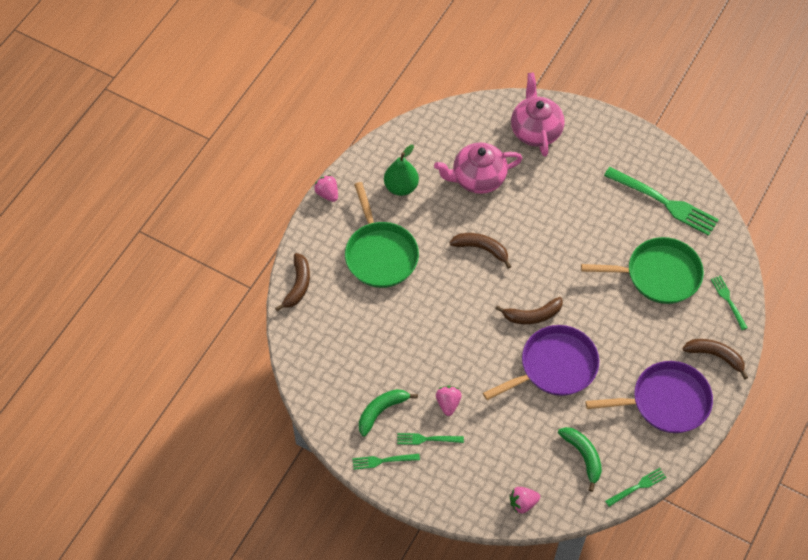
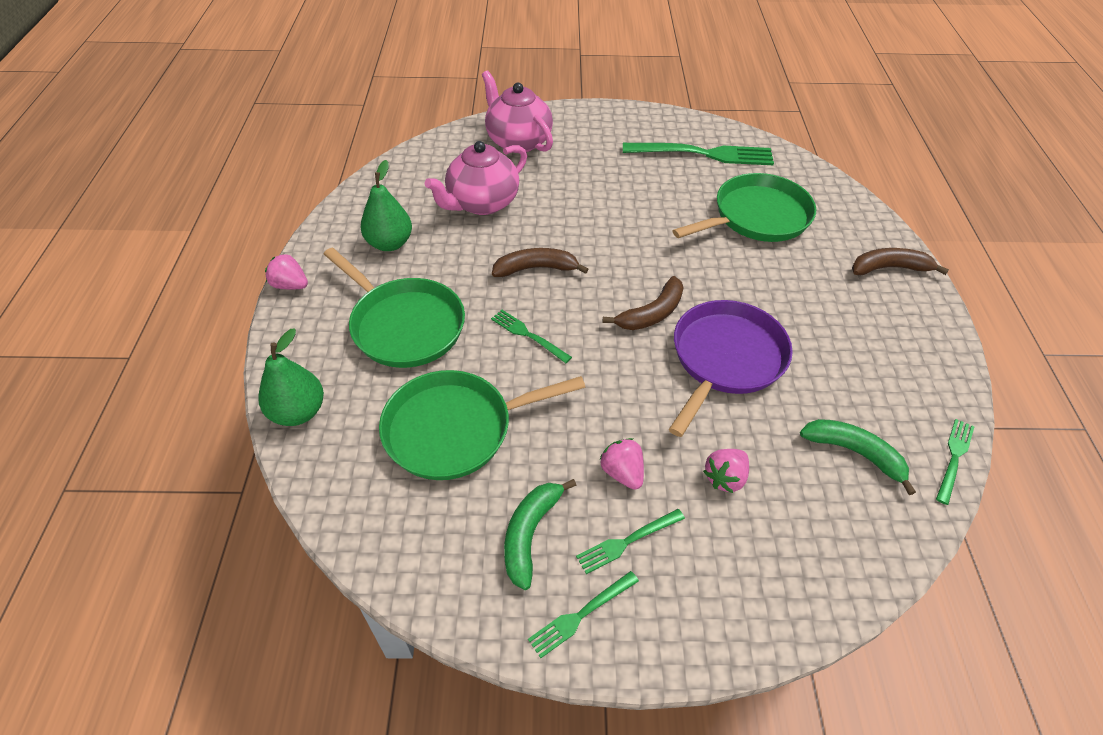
camera: 30 degrees left, 10 degrees down
(298, 285) = (298, 412): brown banana -> green pear
(374, 335) = (455, 429): none -> green pan
(523, 503) = (835, 565): pink strawberry -> pink strawberry (725, 478)
(666, 401) = (886, 338): purple pan -> none
(728, 300) = (848, 212): green fork -> green fork (527, 335)

